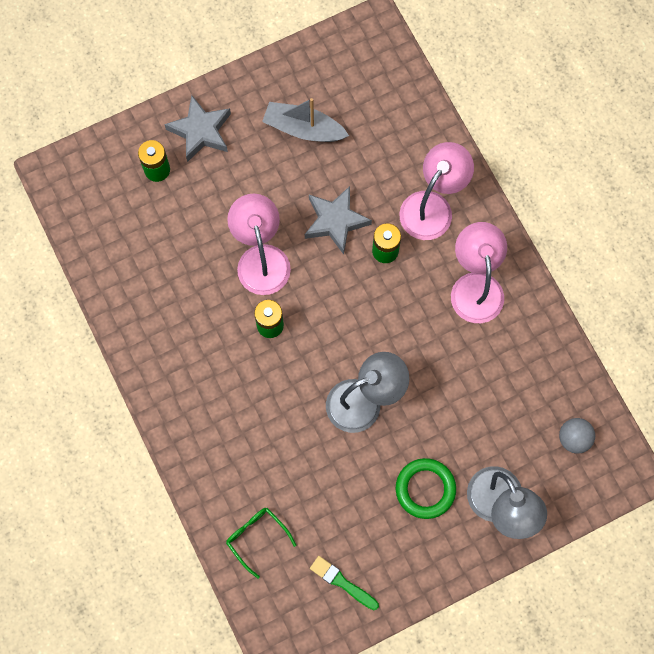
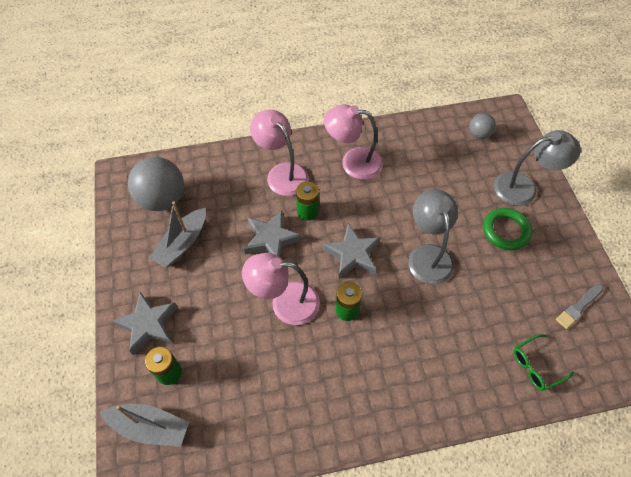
camera: 75 degrees left, 15 degrees down
(101, 172) = (150, 427): none -> grey boat
(341, 315) = (352, 254): none -> grey star
(342, 582) = (578, 307): green brush -> grey brush
(355, 86) = (162, 199): none -> grey ball

